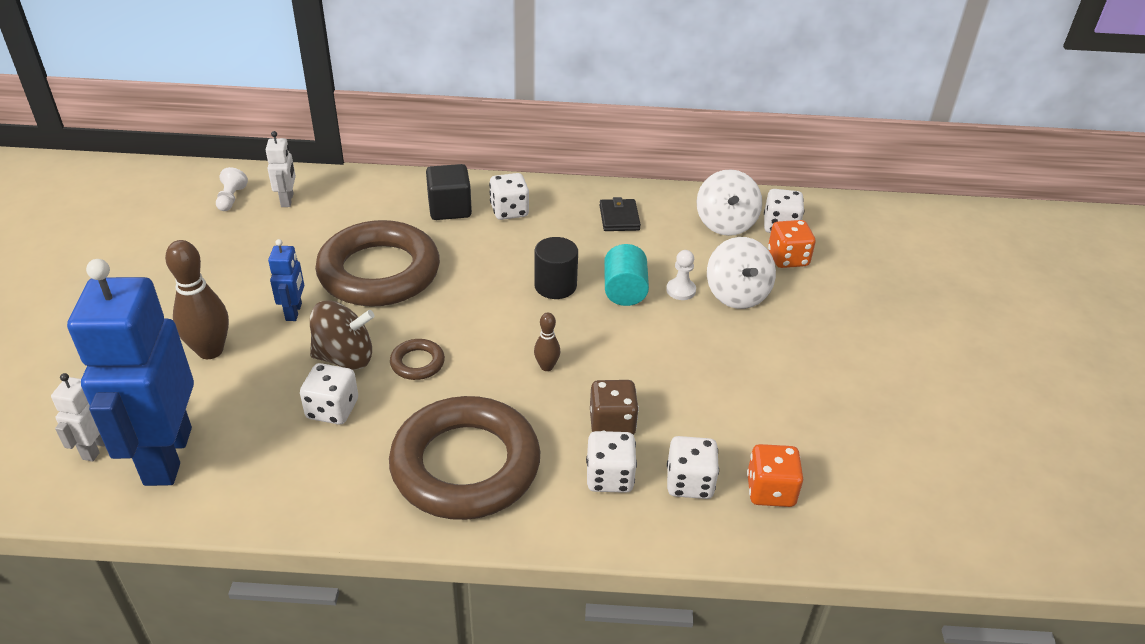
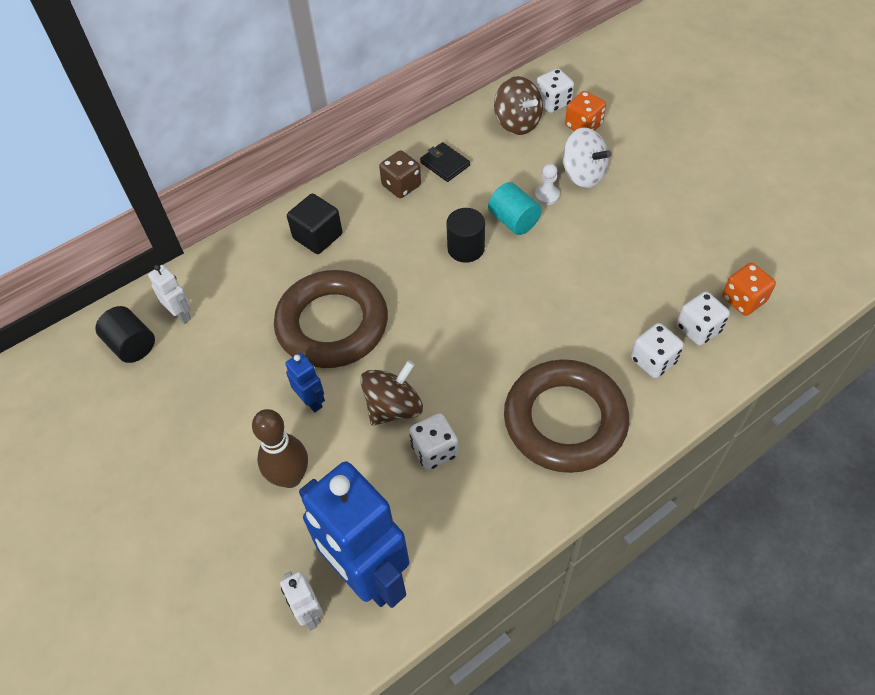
camera: 35 degrees left, 15 degrees up
(231, 199) = (132, 345): white pawn -> black cylinder
(417, 363) = (447, 374): brown ring -> none
(509, 211) = (363, 209): white dice -> none
(546, 366) = (531, 313): brown bowling pin -> none
(612, 424) = (614, 323): brown dice -> brown dice (401, 186)
(725, 223) = (517, 123): white spinning top -> brown spinning top

